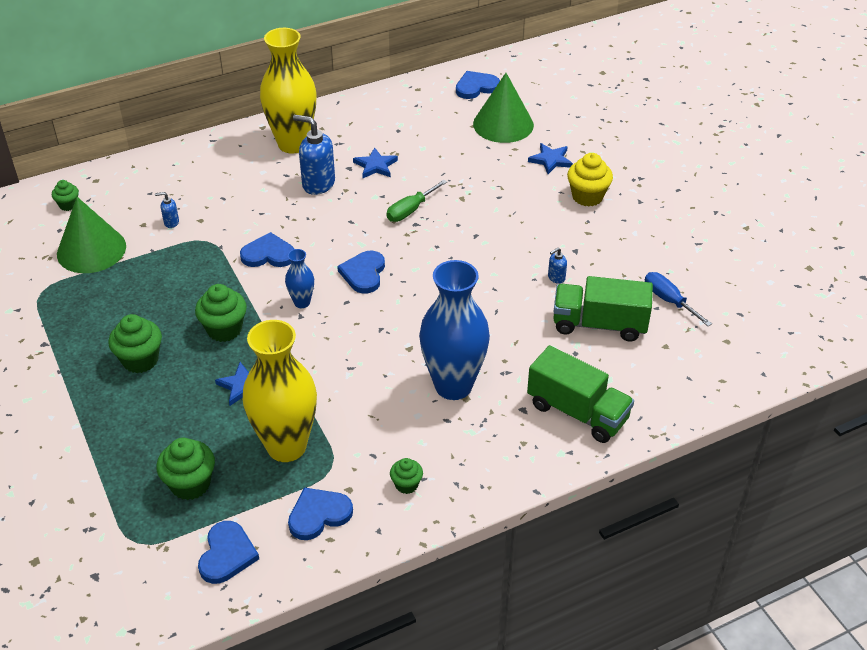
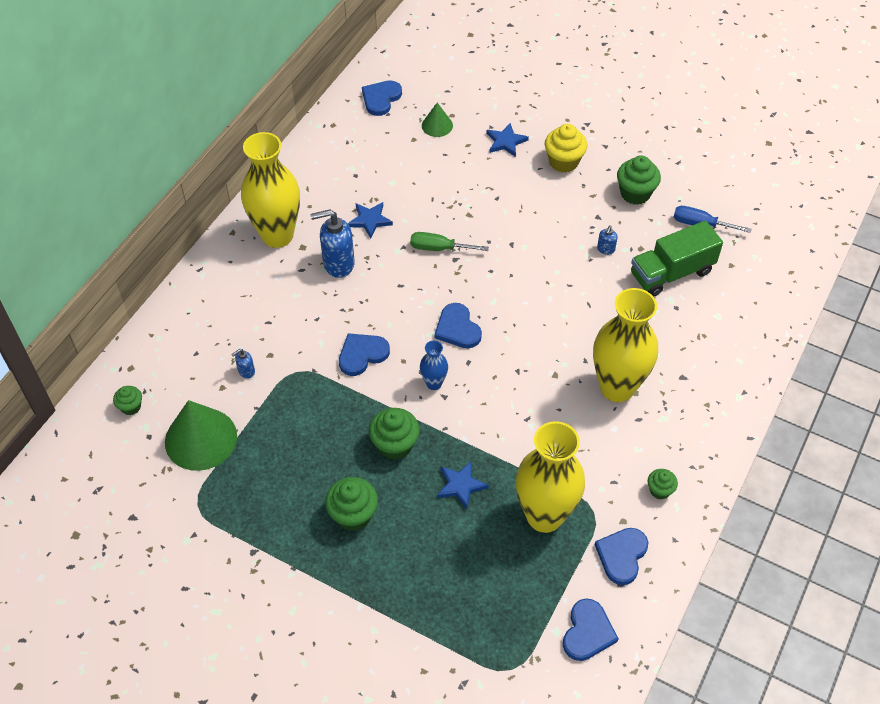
camera: 35 degrees left, 10 degrees up
(190, 484) = (503, 595): green cupcake -> green cupcake (635, 193)
(227, 554) = (587, 632): blue heart -> blue heart turned 45 degrees clockwise
(410, 210) = (439, 248): green screwdriver -> green screwdriver turned 90 degrees clockwise
(453, 386) = (617, 387): blue vase -> yellow vase
(503, 124) = (437, 125): green cone -> green cone, size x0.53
(577, 412) = (721, 356): green truck -> none

